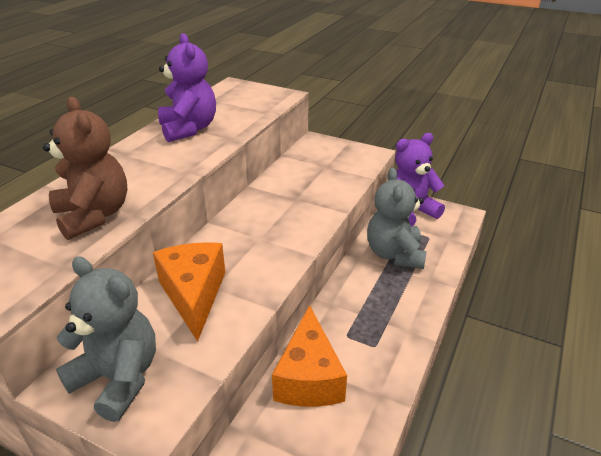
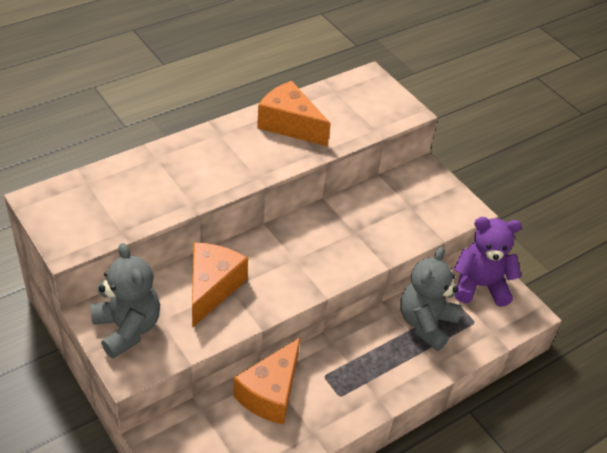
camera: 25 degrees right, 10 degrees up
(94, 215) = (164, 193): brown teddy bear -> none
(189, 129) = (289, 125): purple teddy bear -> orange cheese

